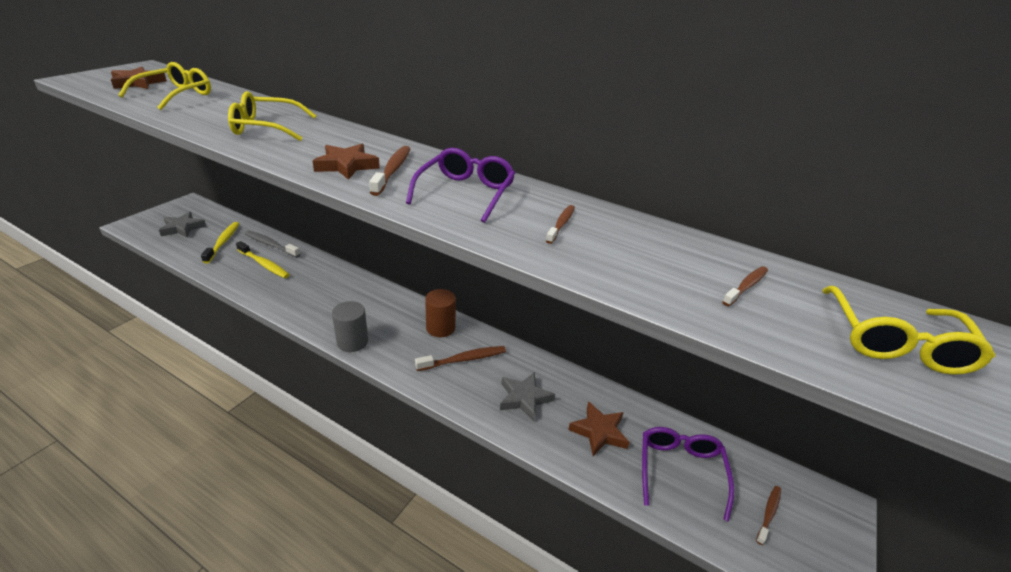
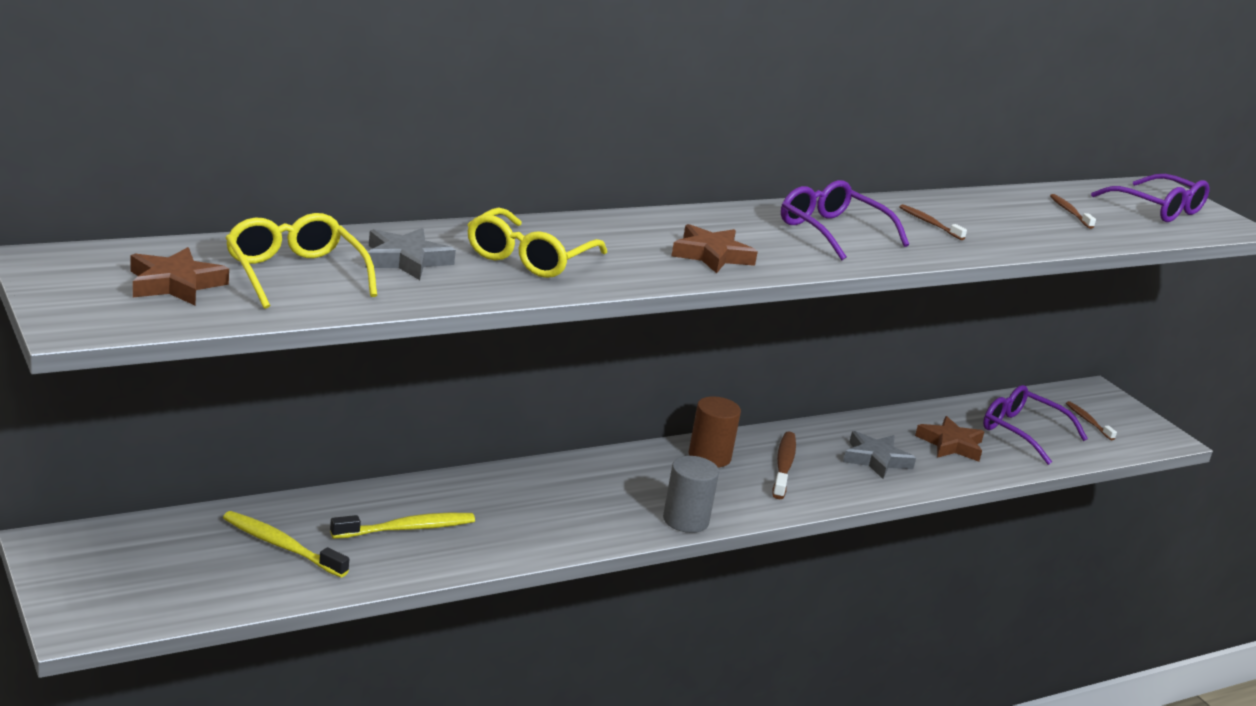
camera: 60 degrees left, 10 degrees down
(182, 228) = (169, 572): grey star -> grey star (406, 260)
(271, 245) = (344, 507): grey toothbrush -> none
(392, 171) = (746, 241): brown toothbrush -> none
(894, 342) = (1157, 209): yellow glasses -> purple glasses

